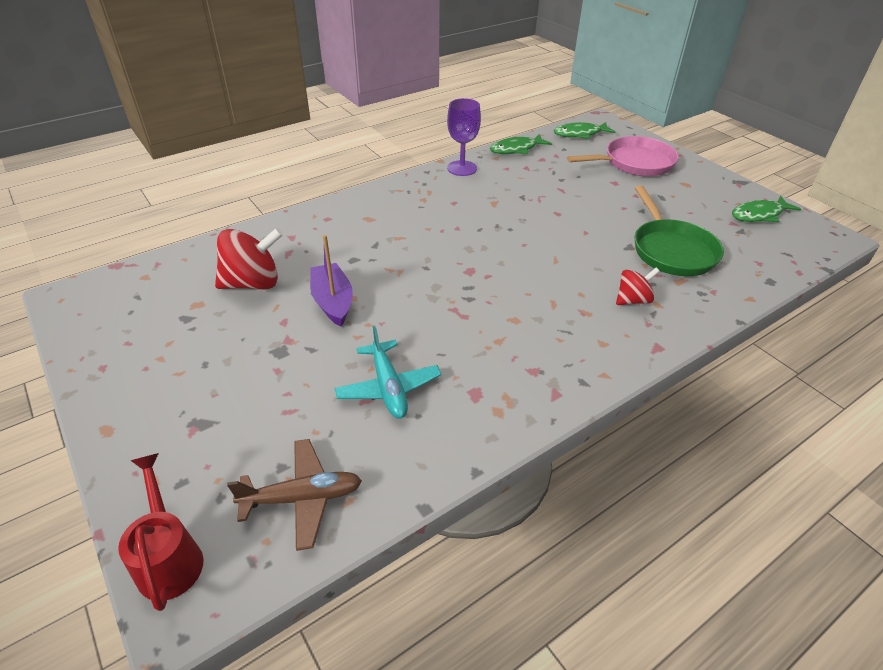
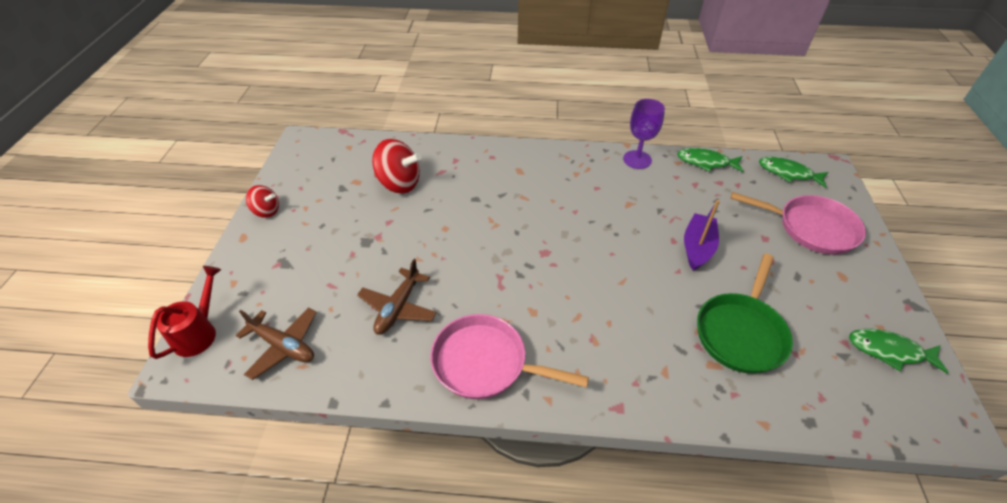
camera: 40 degrees right, 5 degrees up
(333, 302) = (430, 224): purple boat -> purple boat (697, 247)
(388, 387) = (398, 307): turquoise plane -> brown plane
(524, 381) = (486, 363): none -> pink pan
(633, 300) = (647, 355): red spinning top -> red spinning top (266, 211)

